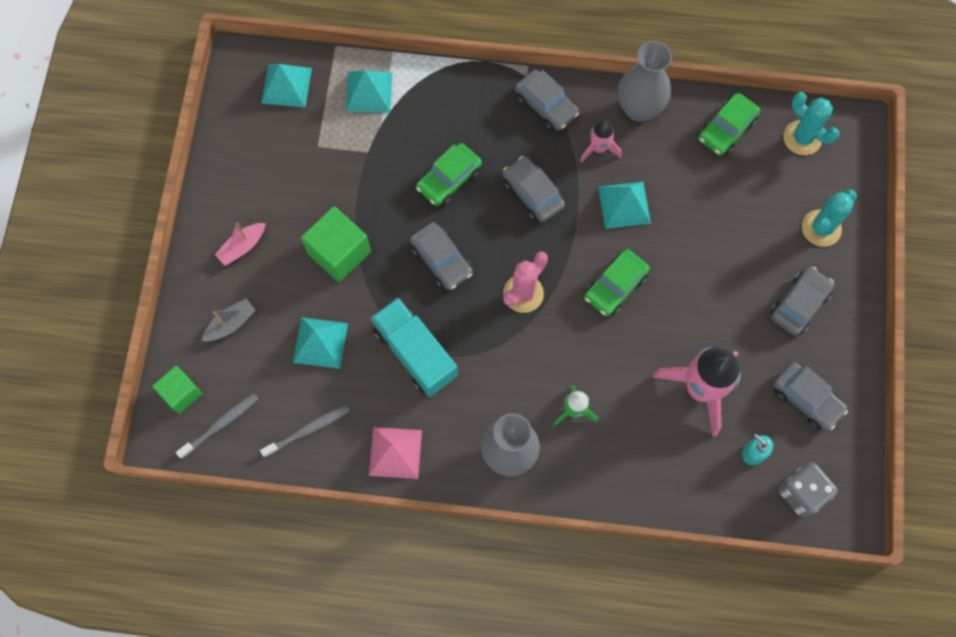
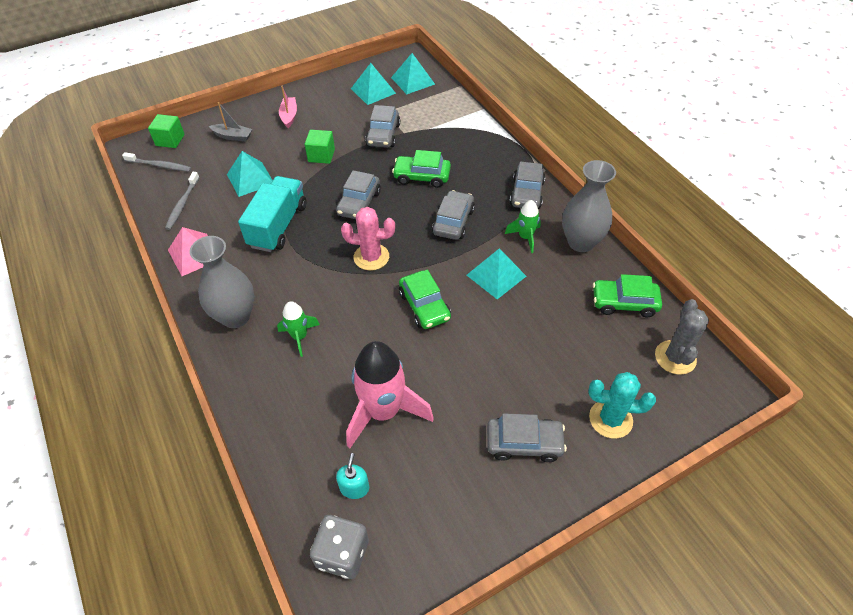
camera: 55 degrees right, 20 degrees down
(242, 247) = (289, 116): pink boat -> pink boat turned 75 degrees clockwise
(308, 430) = (182, 204): grey toothbrush -> grey toothbrush turned 75 degrees clockwise
(339, 252) = (321, 155): green cube -> green cube, size x0.64
(369, 92) = (445, 113): turquoise pyramid -> turquoise pyramid (373, 91)
(599, 148) = (525, 237): pink rocket -> green rocket
(615, 286) = (424, 306): green car -> green car turned 120 degrees counterclockwise
(802, 138) = (675, 357): turquoise cactus -> grey cactus
(806, 399) = (439, 503): grey car -> grey car (383, 135)

